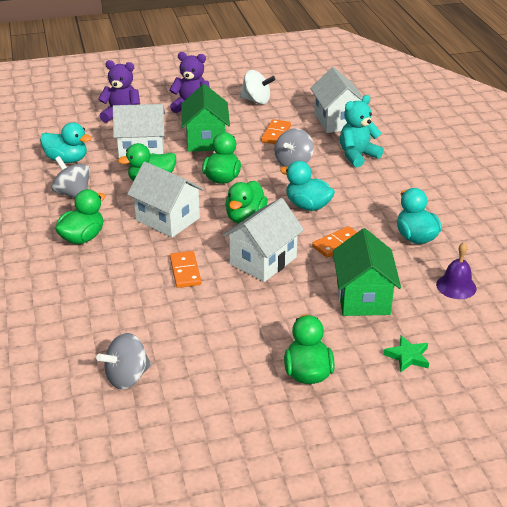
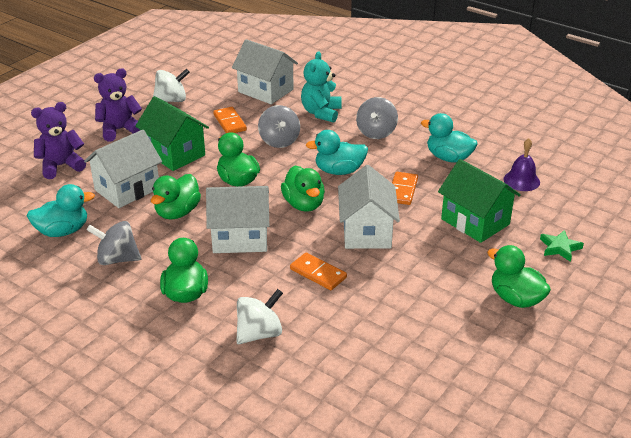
camera: 40 degrees left, 0 degrees up
(90, 289) = (259, 333): none -> white spinning top
(127, 377) = (395, 384): grey spinning top -> grey spinning top (376, 132)

